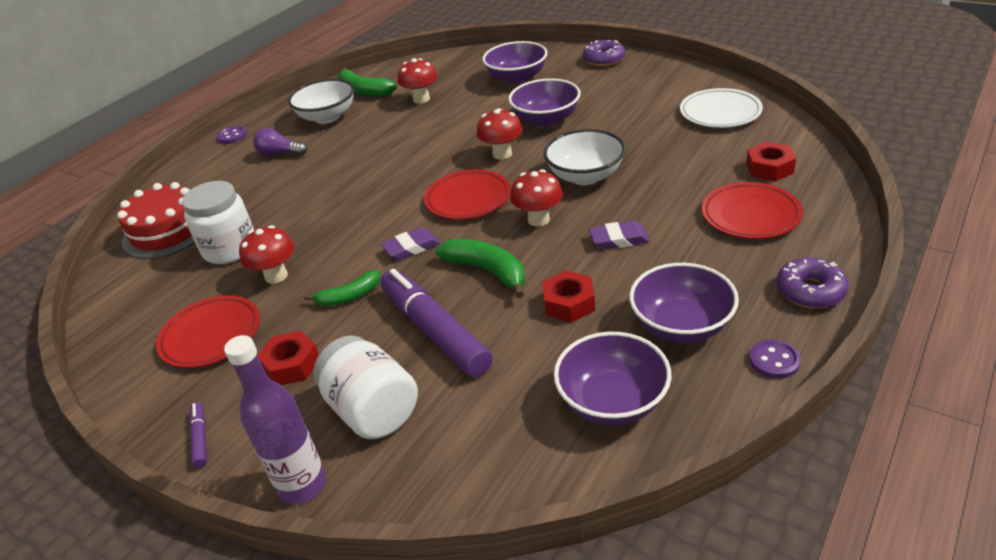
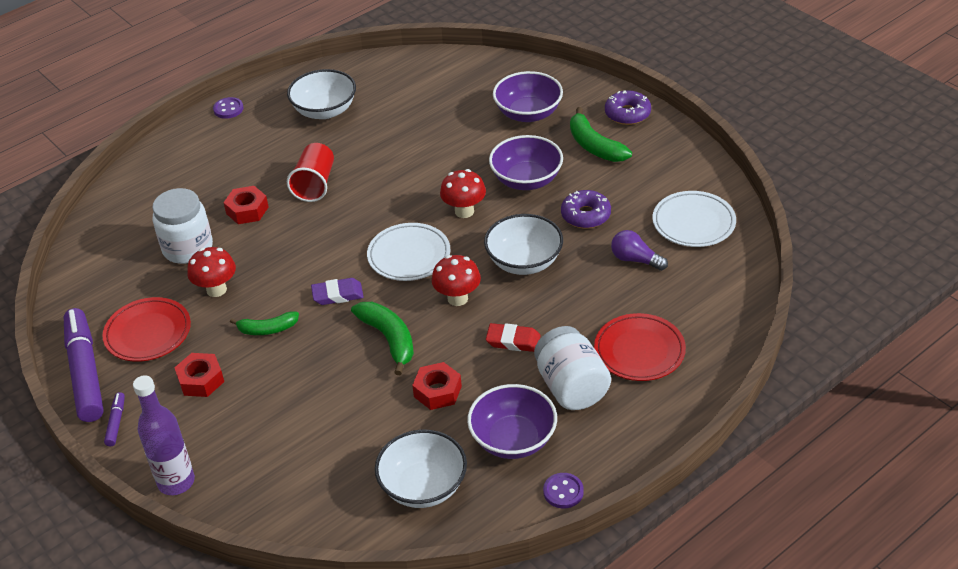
camera: 15 degrees right, 5 degrees up
(167, 231) = (140, 211): red cake -> none
(279, 154) = (264, 147): purple light bulb -> purple light bulb (635, 260)
(343, 169) = (315, 184): none -> red cup
(364, 91) = (373, 85): green banana -> green banana (594, 146)
(372, 410) = (246, 438): white jar -> white jar (571, 387)
(421, 99) = (423, 114): red mushroom -> none
(435, 331) = (321, 384): purple marker -> purple marker (85, 372)
(468, 199) = (409, 256): red plate -> white plate
(612, 401) = (423, 486): purple bowl -> white bowl
(619, 239) = (513, 341): purple eraser -> red eraser
(769, 168) = (692, 305): red nut -> red nut (247, 210)
(810, 291) = (634, 441): purple donut -> purple donut (585, 215)

